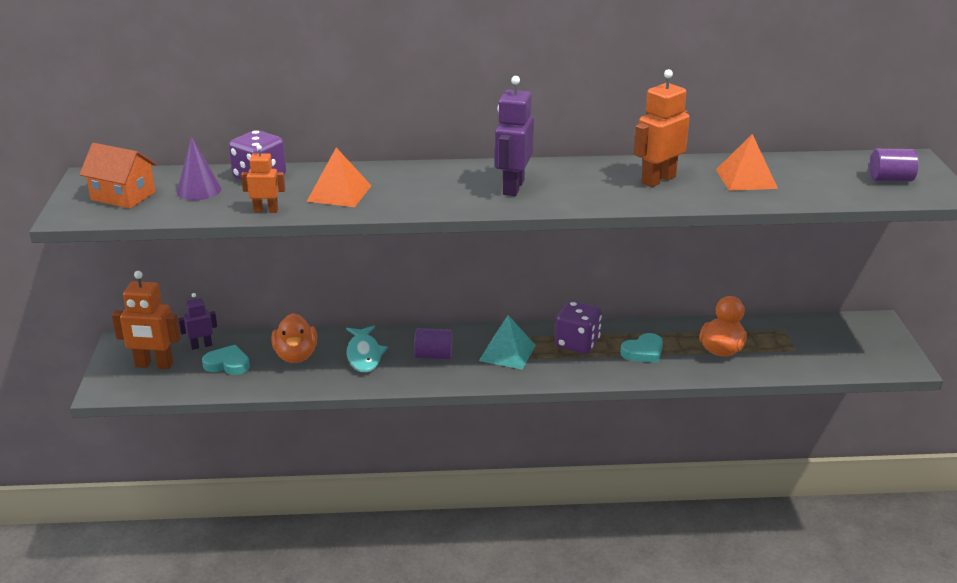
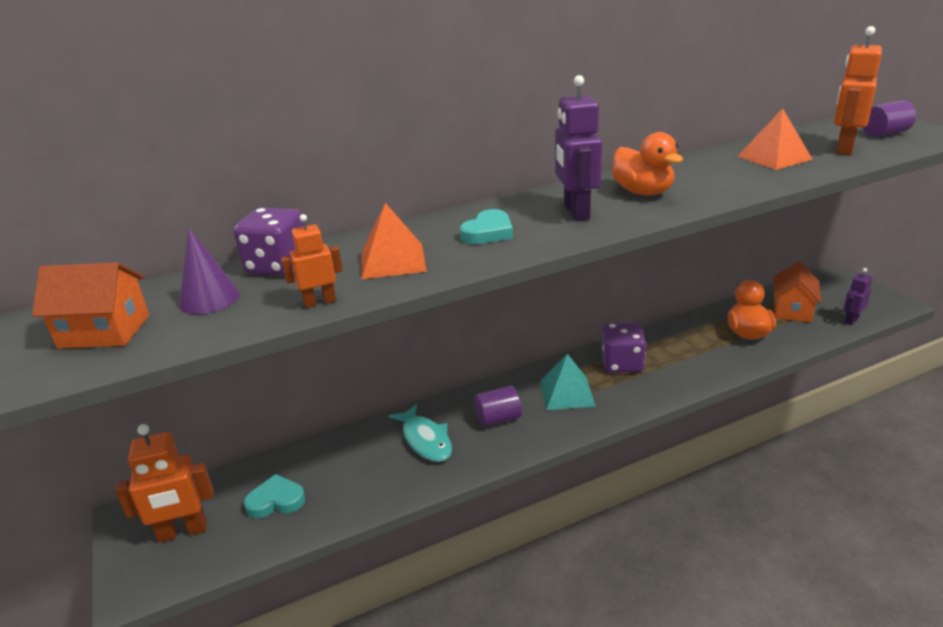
camera: 20 degrees left, 0 degrees up
(201, 346) = (230, 487): purple robot -> purple robot (851, 320)
(296, 356) = (351, 465): orange duck -> orange duck (643, 192)
(643, 352) = (686, 354): turquoise heart -> turquoise heart (488, 232)
(658, 180) = (702, 175): orange robot -> orange robot (844, 148)
(790, 342) = (792, 310): none -> orange house

